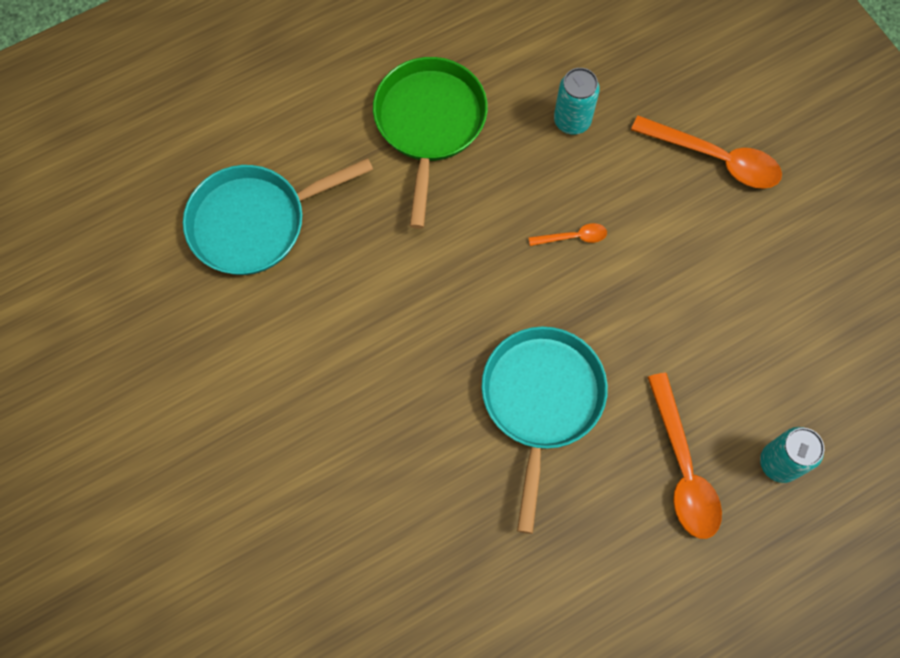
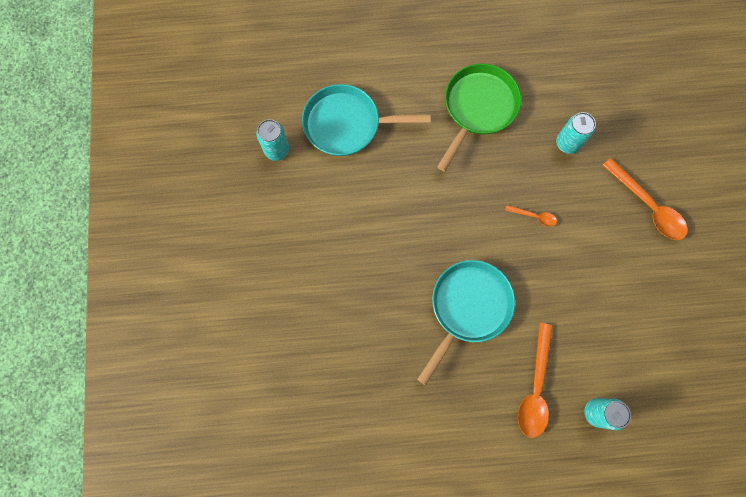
camera: 25 degrees right, 5 degrees up
(168, 301) = (277, 150): none -> turquoise can

